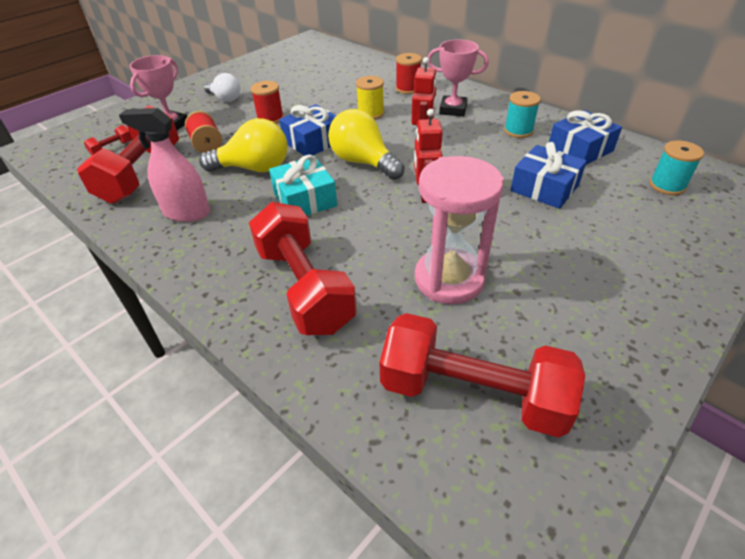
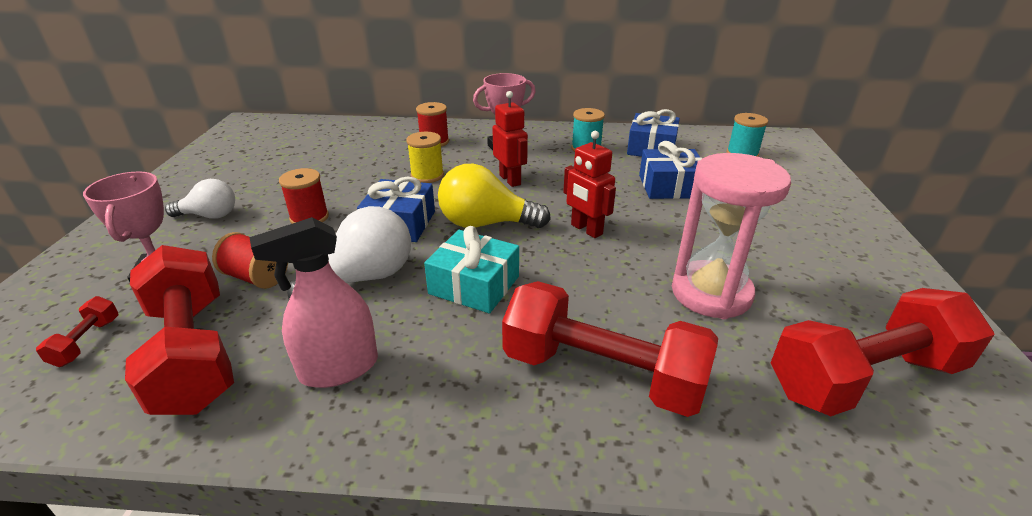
camera: 40 degrees left, 10 degrees down
(254, 168) = (364, 278): yellow light bulb -> white light bulb

